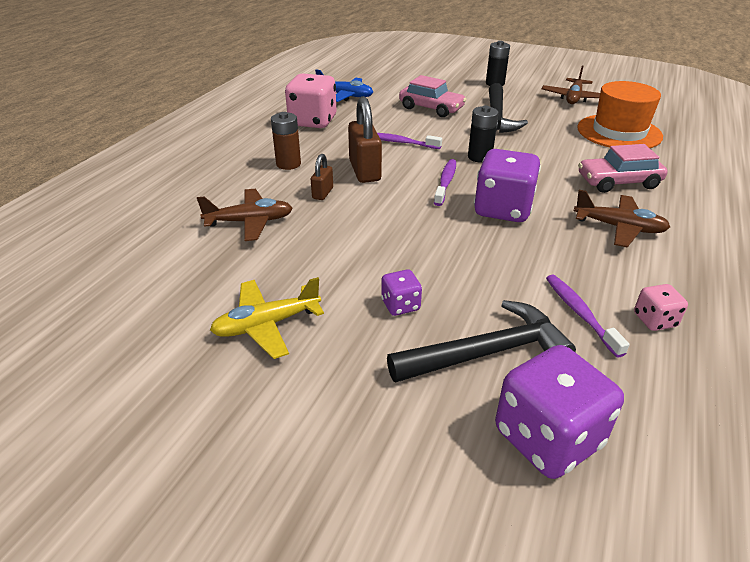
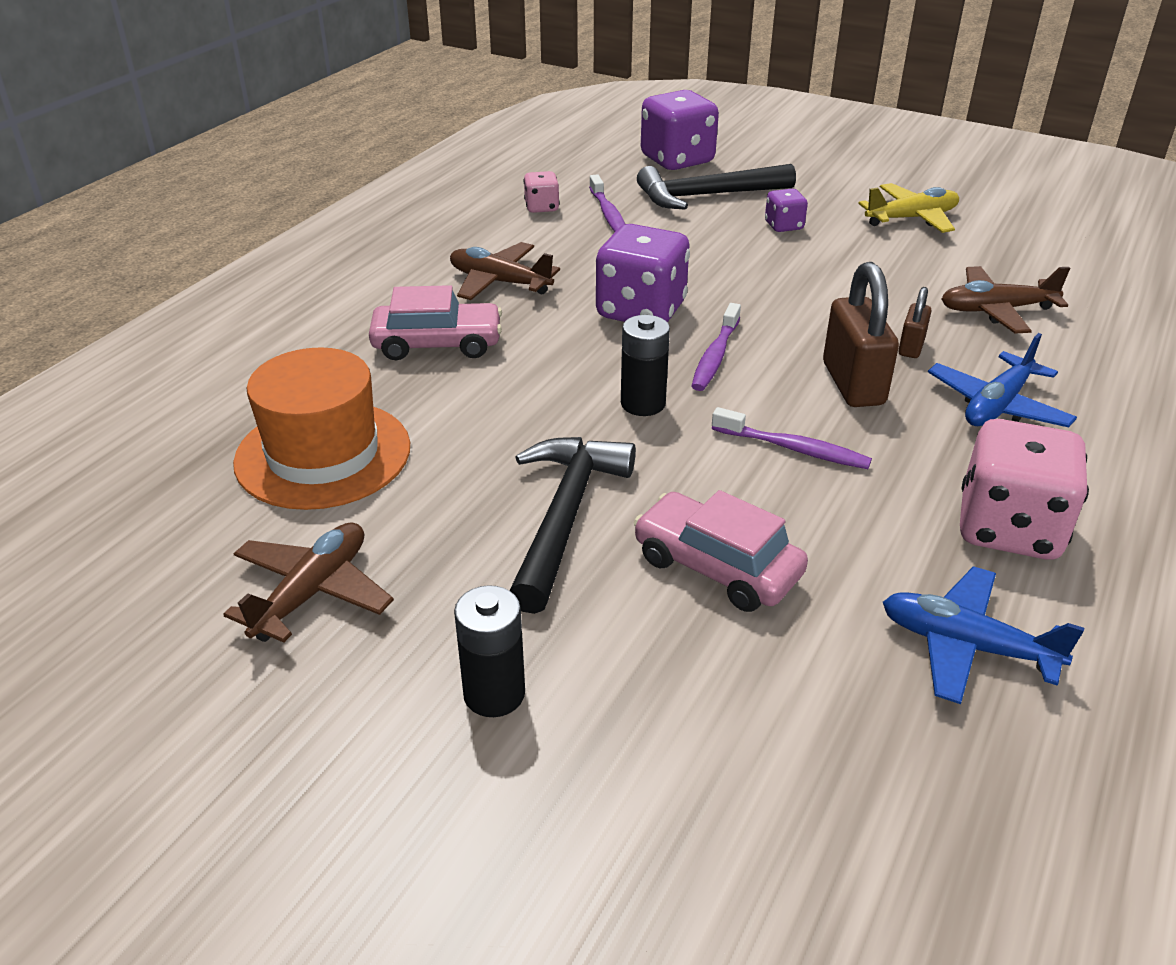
camera: 175 degrees left, 0 degrees up
(288, 164) = (997, 405): brown battery -> blue plane

